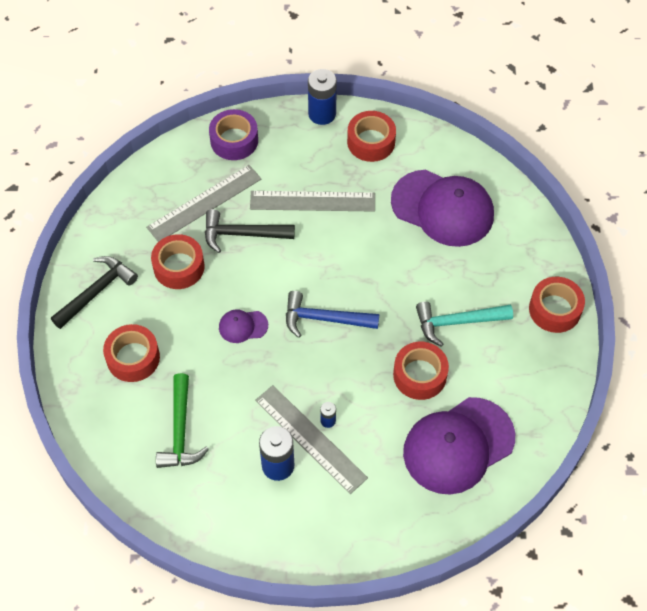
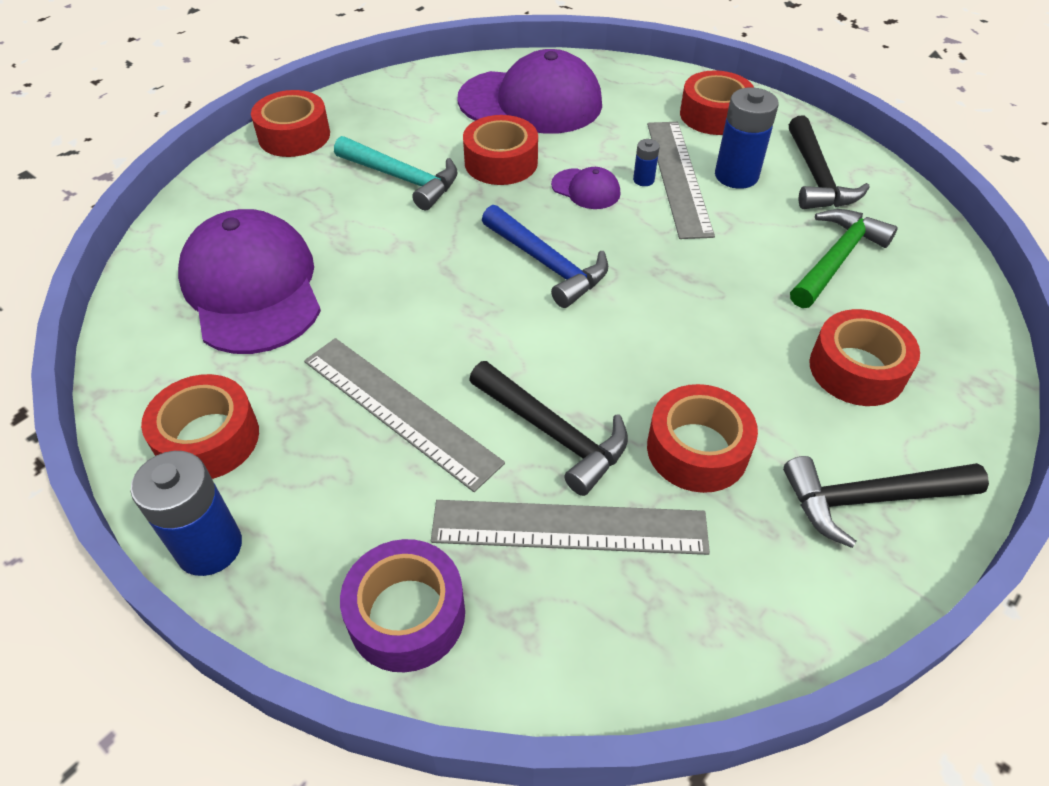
camera: 140 degrees left, 10 degrees down
(229, 500) = (816, 177): none -> black hammer
(243, 326) = (662, 316): purple cap -> purple cap (586, 189)
(333, 522) = (714, 115): none -> red tape

